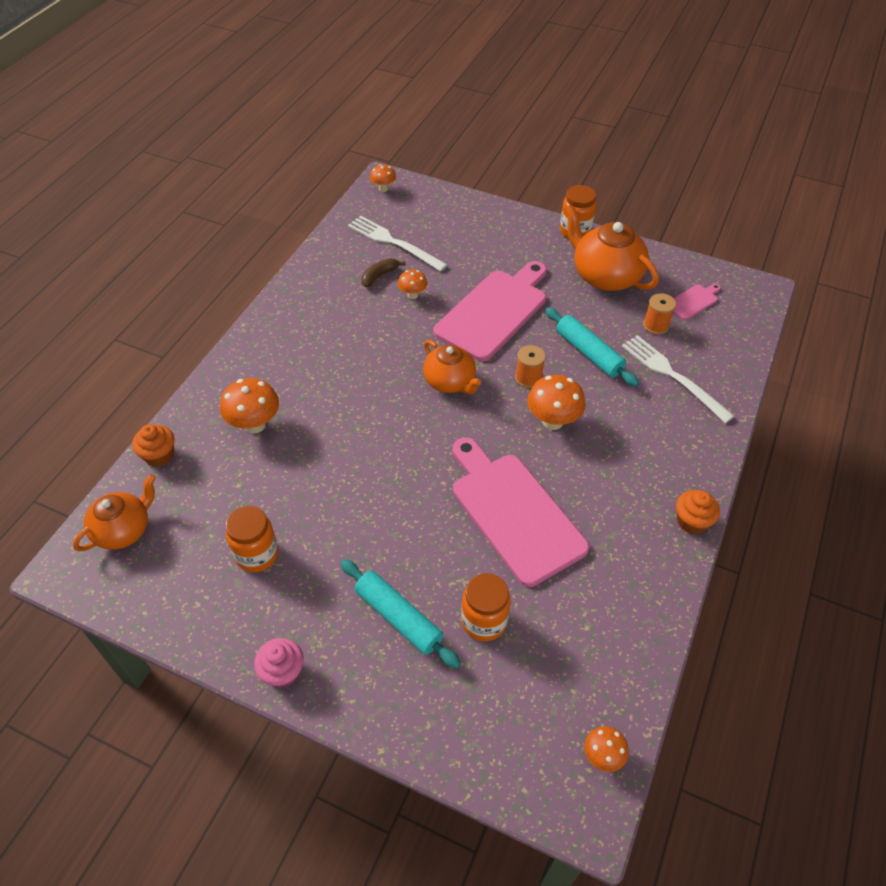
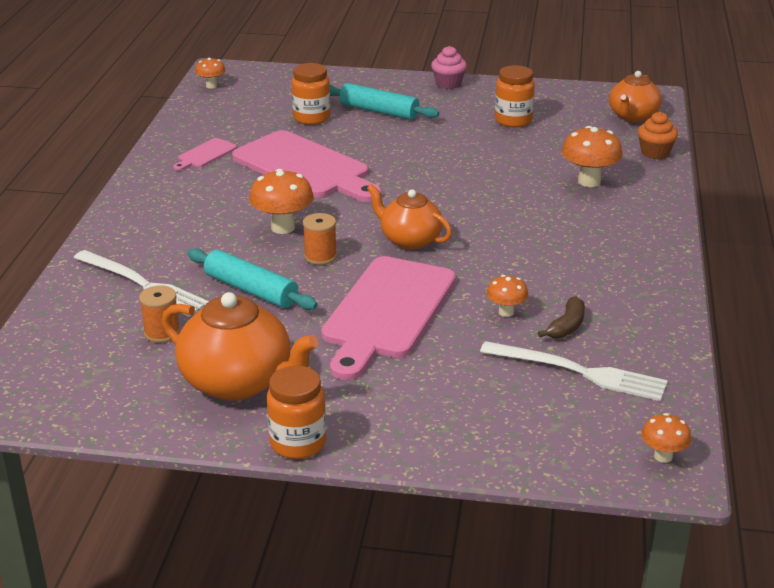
camera: 165 degrees right, 20 degrees down
(691, 521) = (134, 185): orange cupcake -> none
(693, 301) = (103, 371): pink cutting board -> pink cutting board (205, 154)

